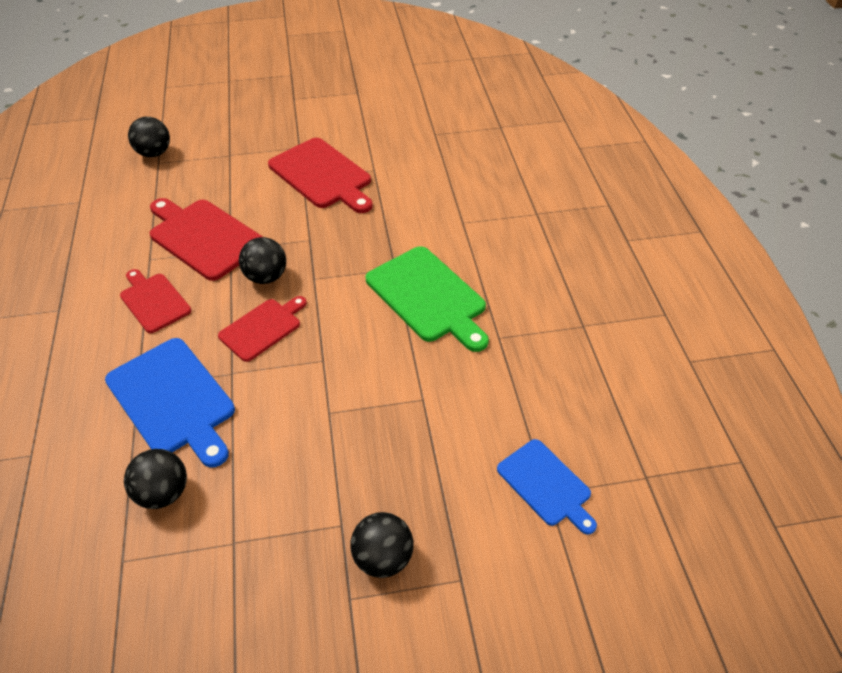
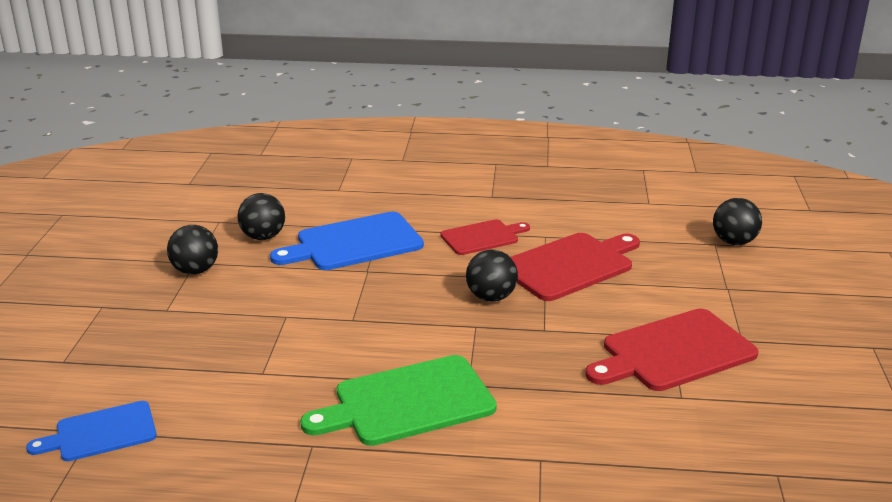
camera: 105 degrees right, 20 degrees down
(262, 328) = (416, 290): red cutting board -> none
(383, 557) = (119, 326): black ball -> black ball (195, 271)

